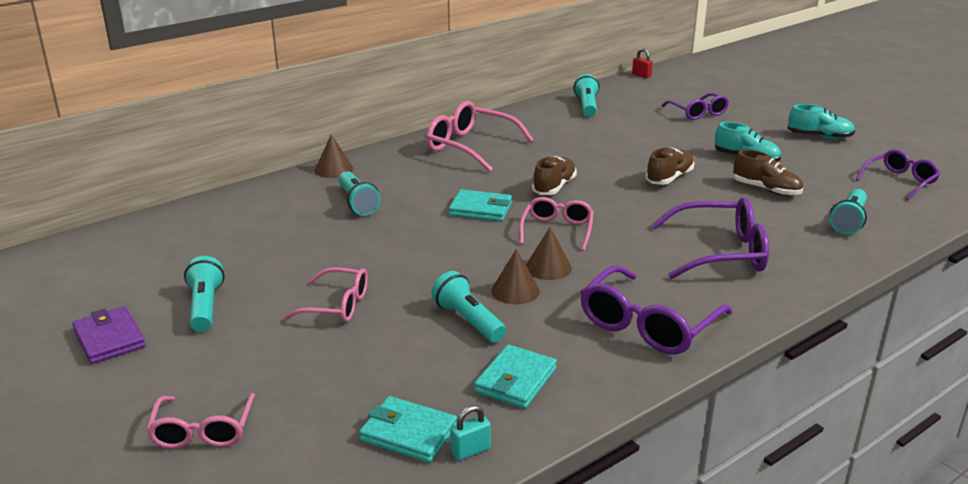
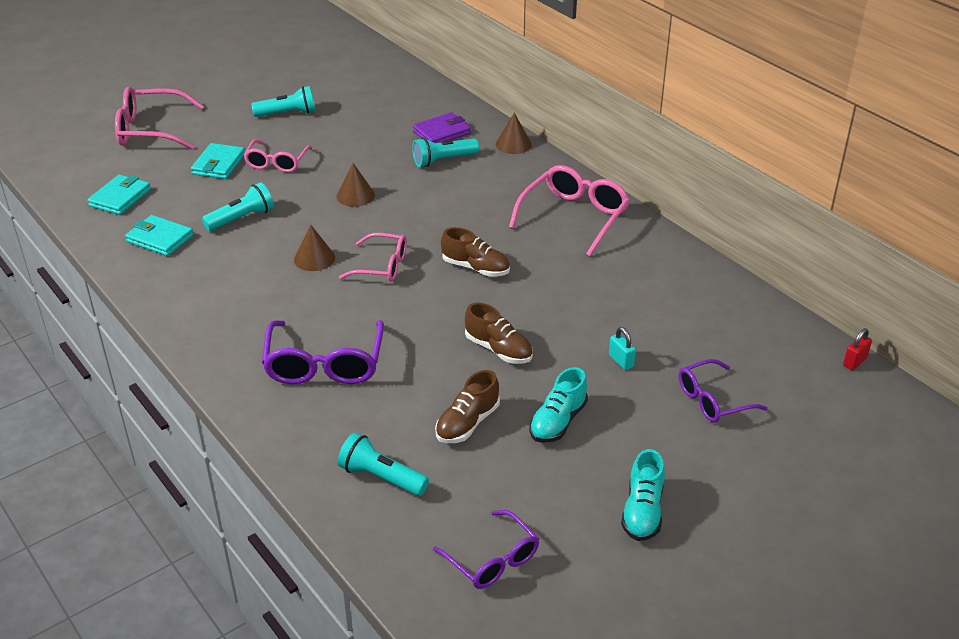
camera: 90 degrees right, 10 degrees up
(109, 339) = (257, 88): purple wallet -> purple wallet (442, 132)
(203, 430) = (152, 130): pink glasses -> pink glasses, size x1.57
(470, 451) = (94, 220): turquoise padlock -> turquoise padlock (621, 361)
(480, 209) = (427, 224): turquoise wallet -> turquoise wallet (218, 164)
(515, 291) = (280, 240): brown cone -> brown cone (355, 195)
(587, 106) = (714, 303): turquoise flashlight -> none
(648, 324) = (212, 306): purple glasses -> none

